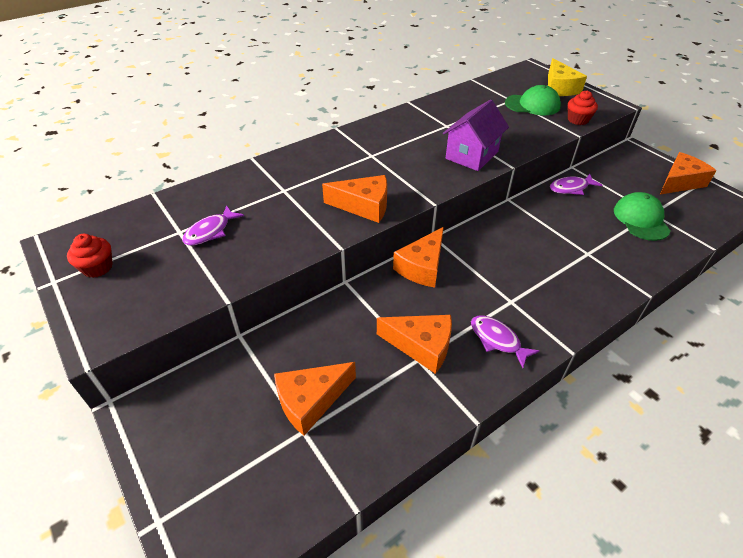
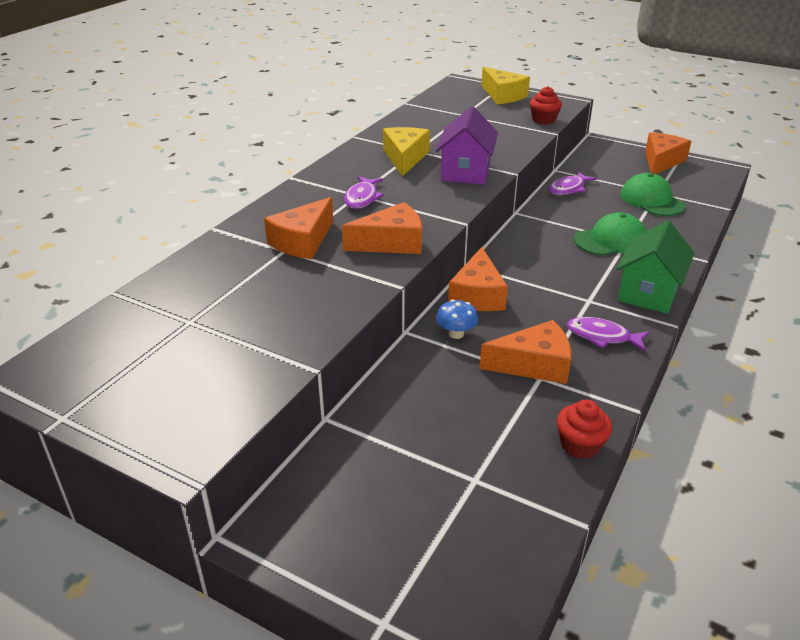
camera: 25 degrees left, 10 degrees down
(97, 267) = (112, 386): red cupcake -> red cupcake (580, 445)
(210, 231) = (230, 311): purple fish -> purple fish (362, 198)
(310, 401) = (460, 450): orange cheese -> orange cheese (302, 241)
(381, 296) = (456, 334): none -> blue mushroom
(432, 130) = (405, 158): none -> yellow cheese
(532, 105) = (489, 115): green cap -> green cap (610, 240)
(570, 311) = (648, 292): none -> green house

